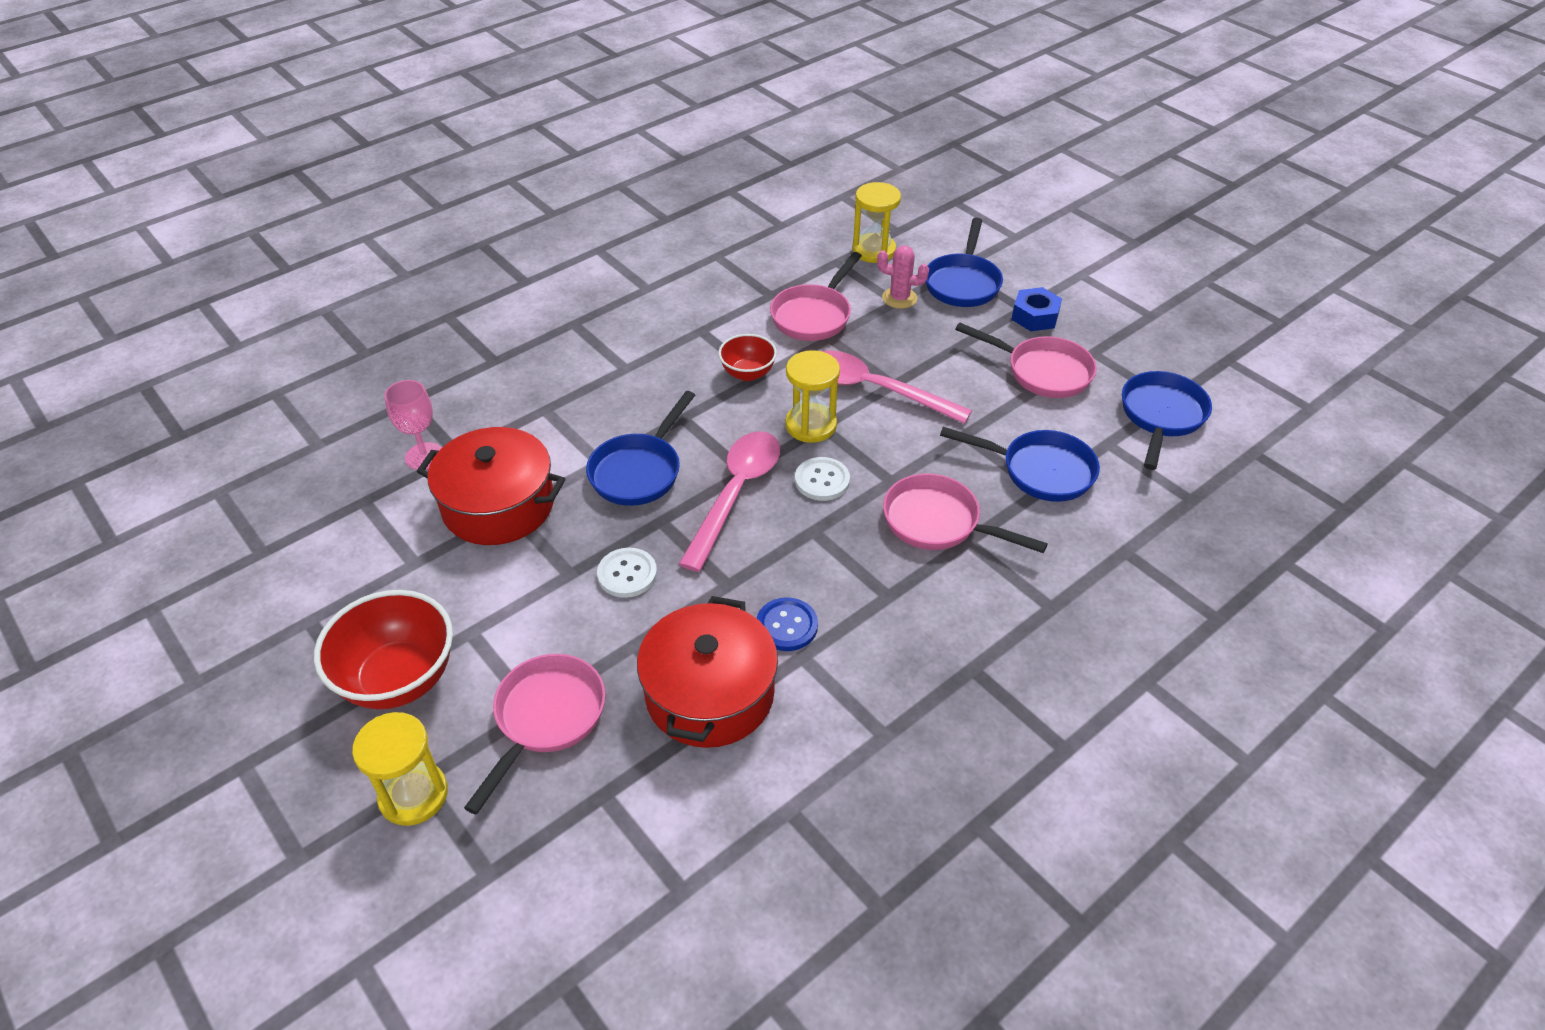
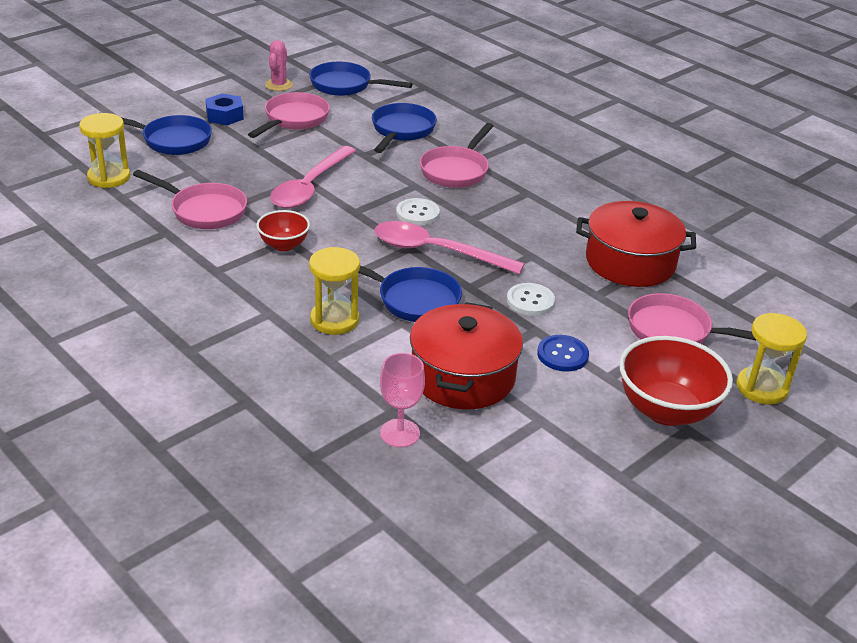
camera: 95 degrees left, 10 degrees down
(787, 626) = (563, 231): blue button -> blue button (562, 355)
(811, 425) = (353, 216): yellow hourglass -> yellow hourglass (334, 320)
(899, 298) = (187, 169): pink cactus -> pink cactus (279, 85)

